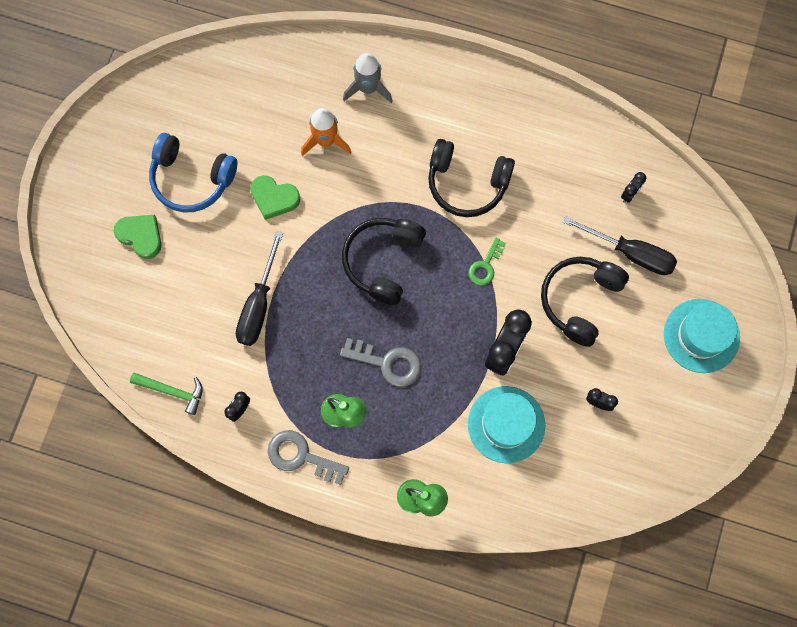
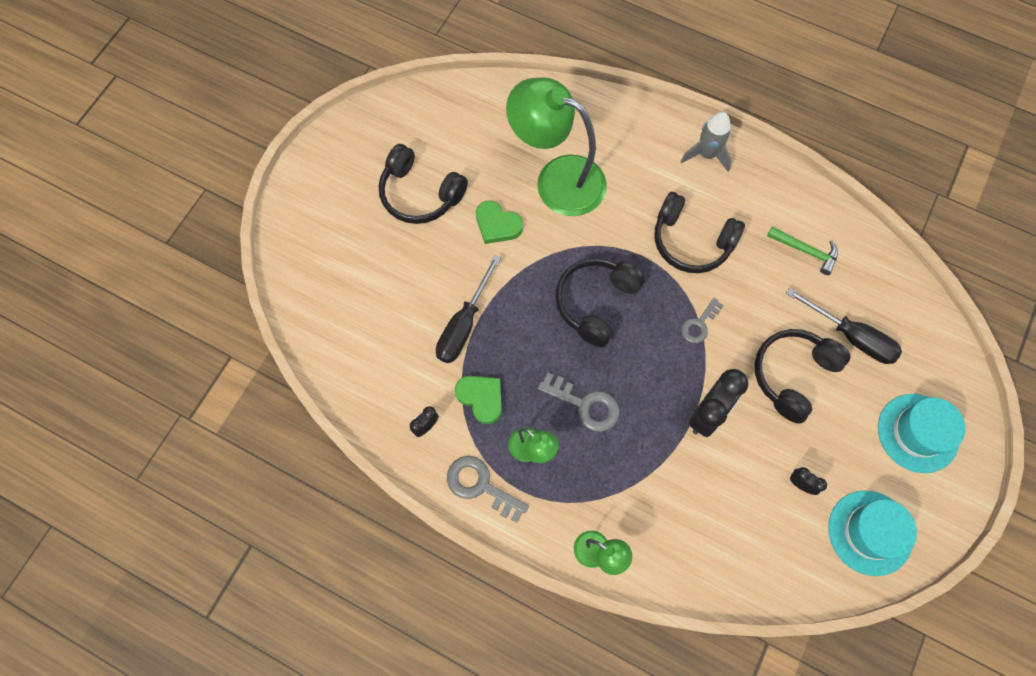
camera: 10 degrees right, 5 degrees down
(141, 236) = (360, 239): green heart -> green heart (481, 398)
(173, 391) = (362, 396): green hammer -> green hammer (806, 251)
(192, 178) = (420, 193): blue headphones -> black headphones
(326, 141) = (557, 179): orange rocket -> green lamp
(368, 88) = (606, 137): grey rocket -> grey rocket (706, 154)
(485, 266) = (699, 324): green key -> grey key
(506, 424) = (700, 490): turquoise hat -> turquoise hat (870, 532)
(629, 194) = (856, 278): black clock -> none

